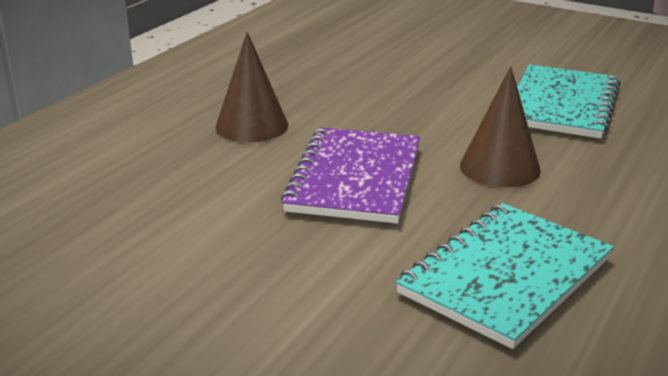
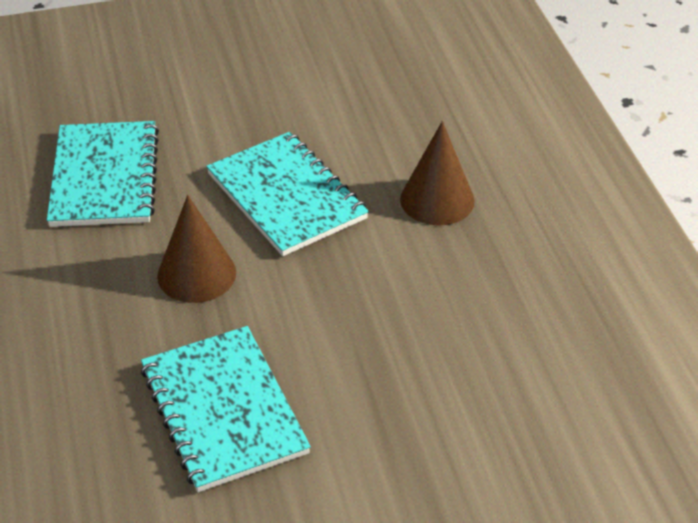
camera: 135 degrees right, 15 degrees up
(355, 178) = (286, 196): purple notebook -> turquoise notebook

